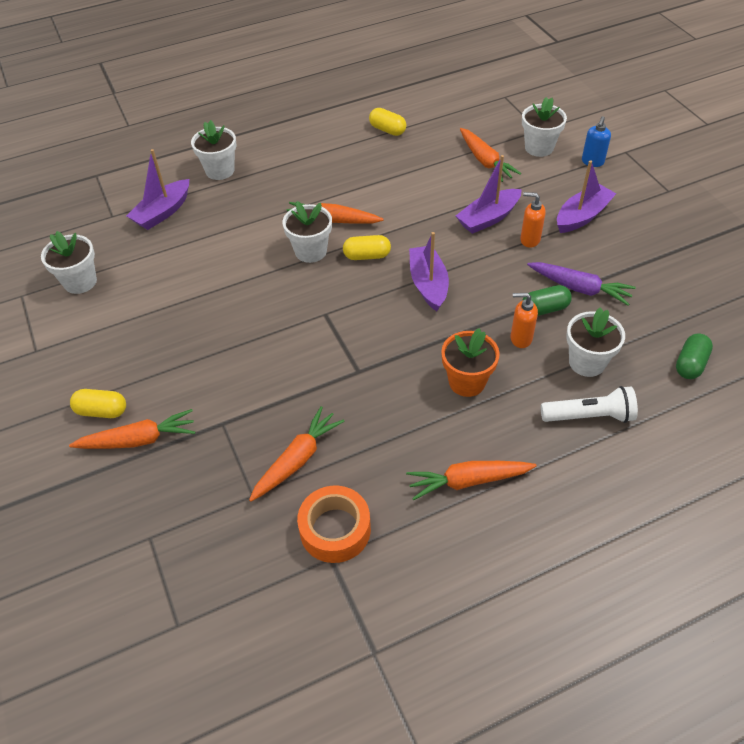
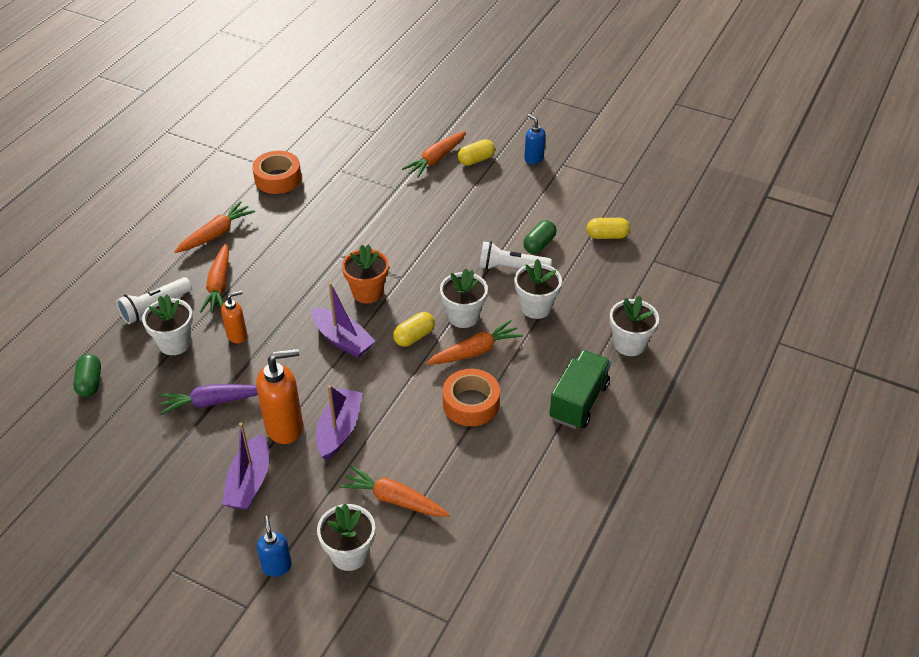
camera: 140 degrees right, 5 degrees down
(50, 375) = (533, 159): none -> blue soap dispenser
(80, 282) = (600, 209): white flower pot -> white flower pot (536, 307)
(163, 212) = (620, 284): purple boat -> none
(224, 271) = (511, 268): none -> white flashlight
(297, 460) = (331, 195): orange carrot -> orange carrot (219, 285)
(302, 155) = (578, 401): none -> green truck
(375, 189) = (471, 403): none -> orange tape
(387, 130) = (531, 483): yellow capsule -> yellow capsule (607, 236)
(467, 382) = (257, 286): orange flower pot -> orange flower pot (367, 292)
(529, 240) = (285, 427): orange soap dispenser -> orange soap dispenser, size x1.76
(544, 309) = (232, 368): green capsule -> green capsule (539, 244)

